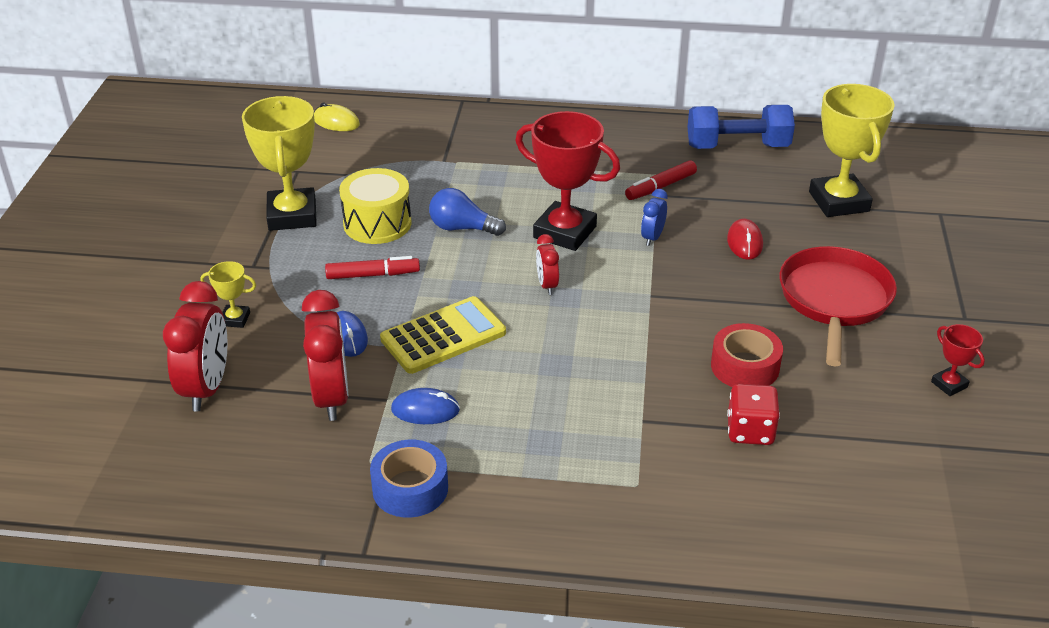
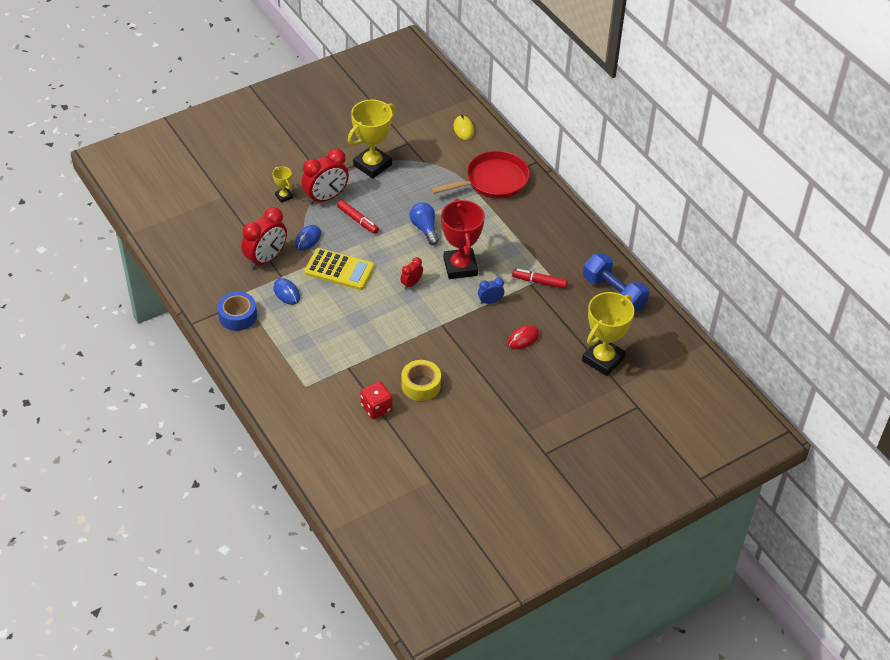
camera: 50 degrees right, 10 degrees up
(207, 388) = (235, 217): red clock -> red clock (326, 198)
(377, 223) = (397, 197): yellow drum -> none
(745, 366) = (421, 385): red tape -> yellow tape
(834, 300) = (508, 395): red pan -> red pan (493, 181)
(949, 384) = (482, 467): red trophy -> none

